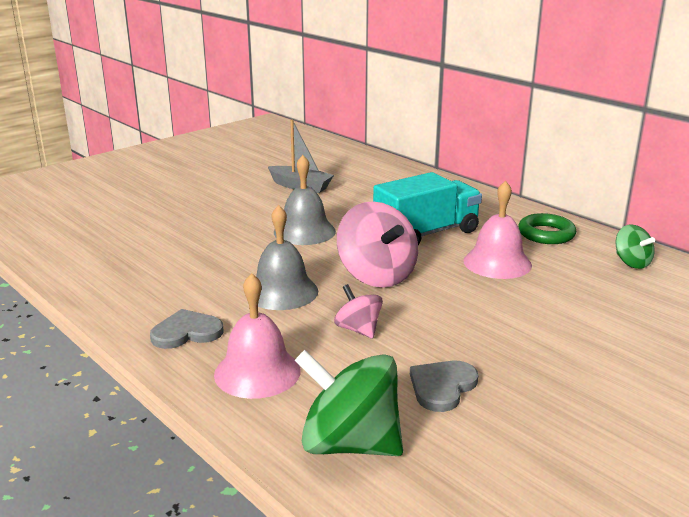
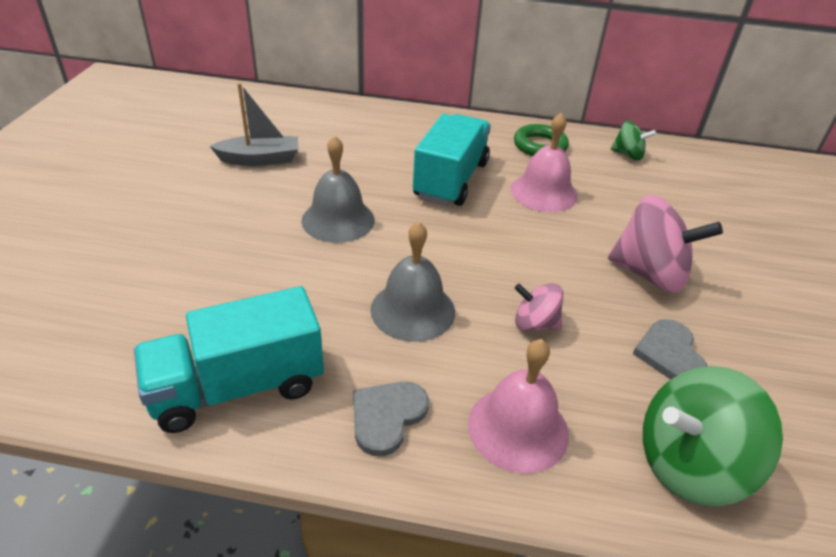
camera: 40 degrees left, 15 degrees up
(128, 287) = (238, 387): none -> turquoise truck
(376, 275) = (471, 249): pink spinning top -> pink spinning top (650, 274)

